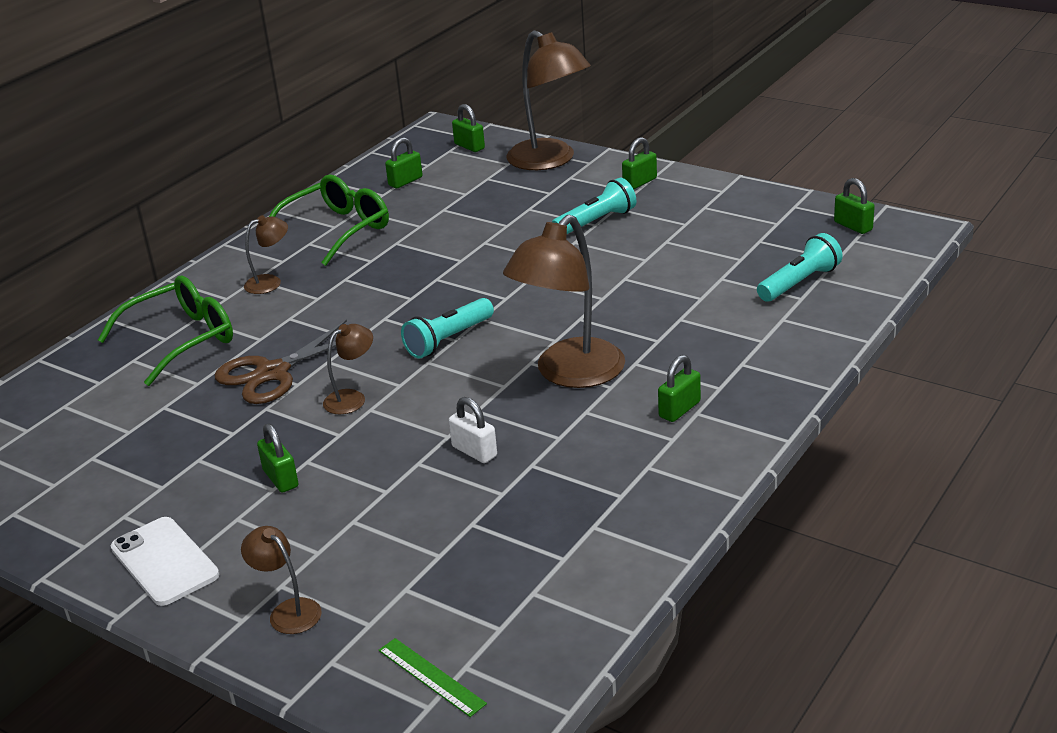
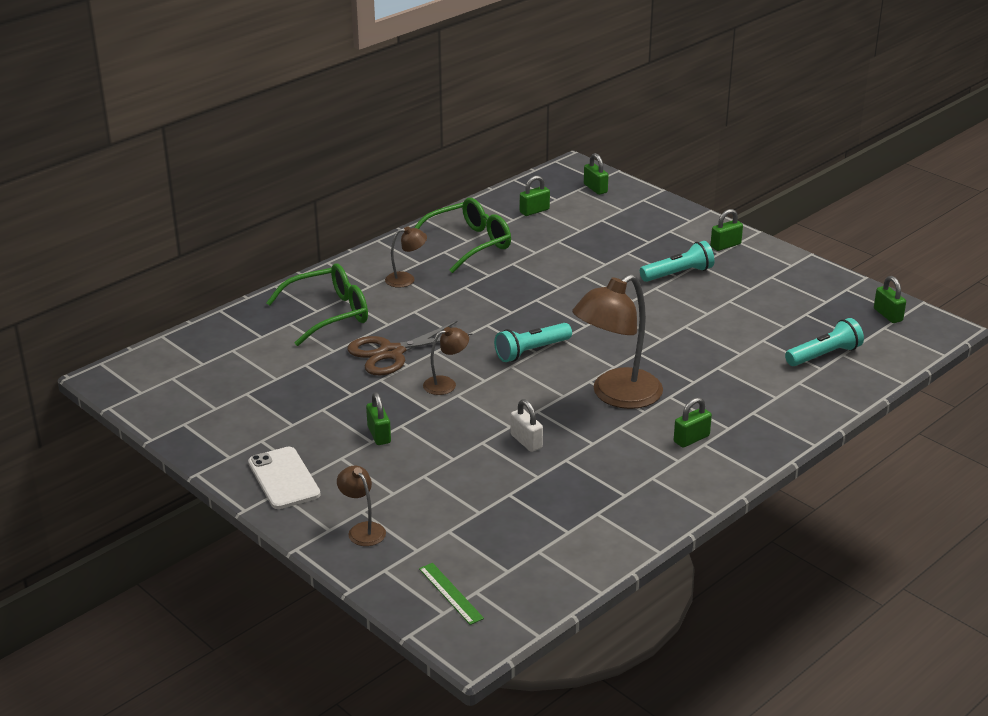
camera: 10 degrees right, 0 degrees up
(550, 161) = (658, 213): brown lamp -> none

